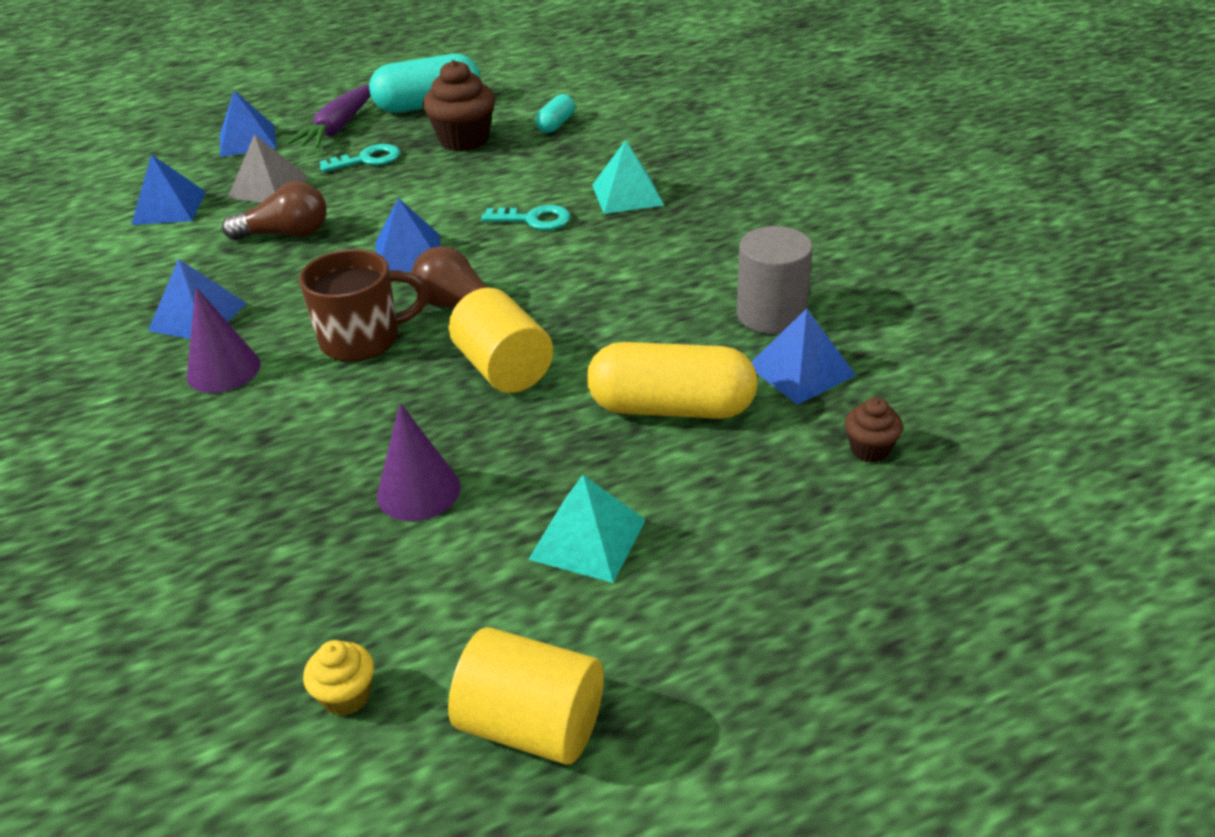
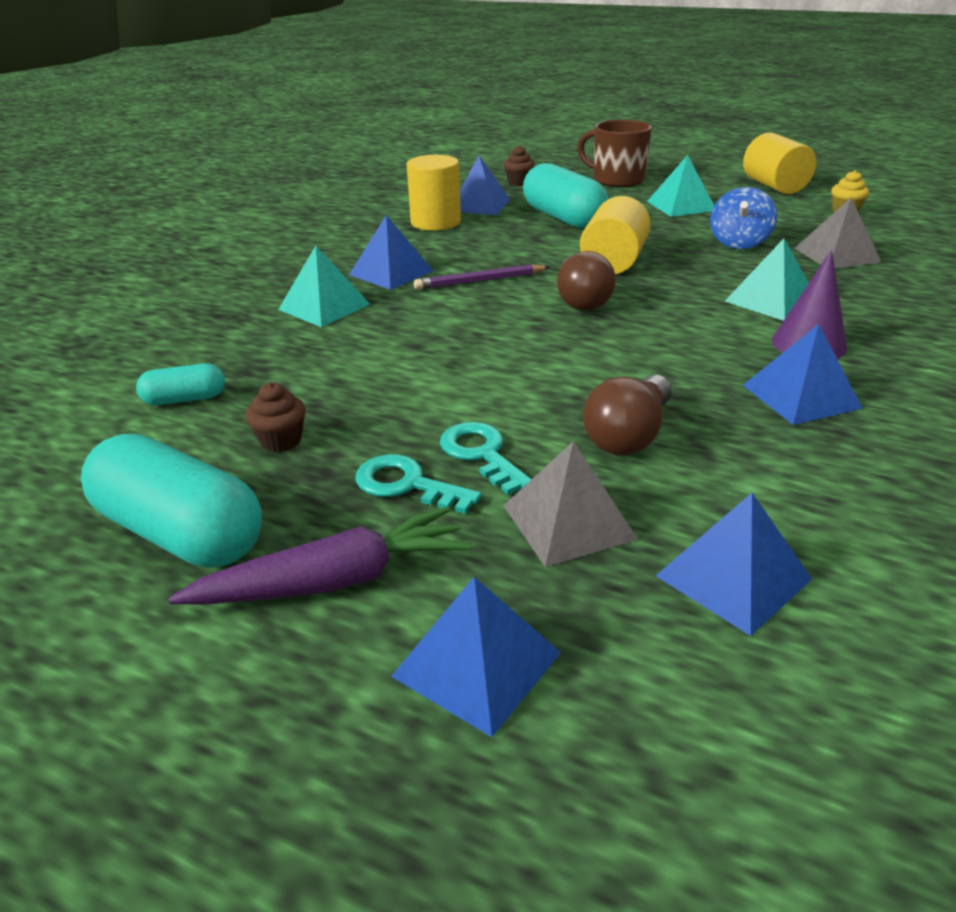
camera: 130 degrees left, 5 degrees down
(282, 540) = (836, 255): none -> grey pyramid
(286, 234) = (628, 435): brown light bulb -> brown light bulb turned 105 degrees counterclockwise
(296, 406) = (771, 300): none -> turquoise pyramid
(363, 339) = (677, 314): brown mug -> brown mug (616, 180)
(408, 254) = (552, 352): blue pyramid -> blue pyramid (391, 272)
(418, 491) = (739, 243): purple cone -> blue spinning top
(464, 140) = (281, 441): brown cupcake -> brown cupcake, size x0.52
(534, 219) = (418, 326): turquoise key -> turquoise key (481, 454)
(574, 277) = (480, 281): none -> purple pencil
(671, 408) = (563, 218): yellow capsule -> turquoise capsule
(771, 314) = (435, 222): grey cylinder -> yellow cylinder

